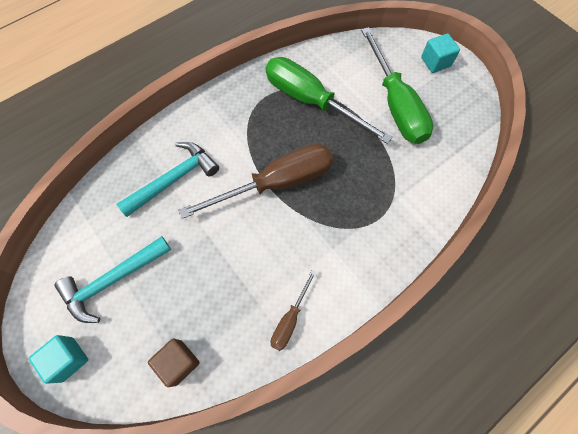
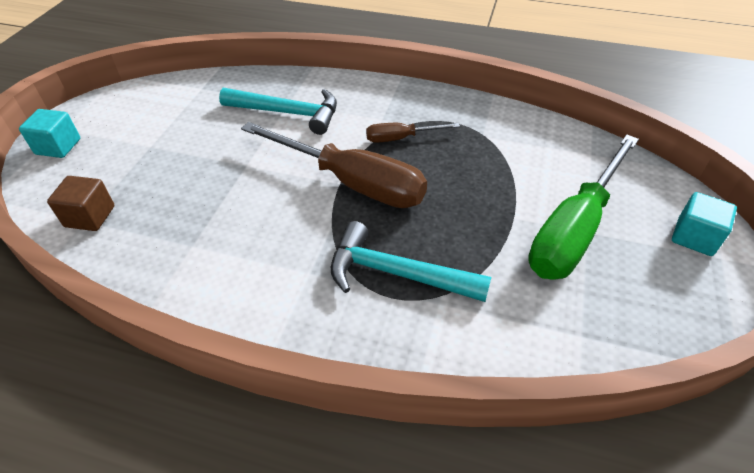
camera: 55 degrees right, 20 degrees down
(113, 280) = (151, 132): turquoise hammer -> turquoise hammer (397, 273)
(290, 319) = (190, 279): brown screwdriver -> brown screwdriver (400, 138)
(311, 101) = (485, 156): green screwdriver -> none

